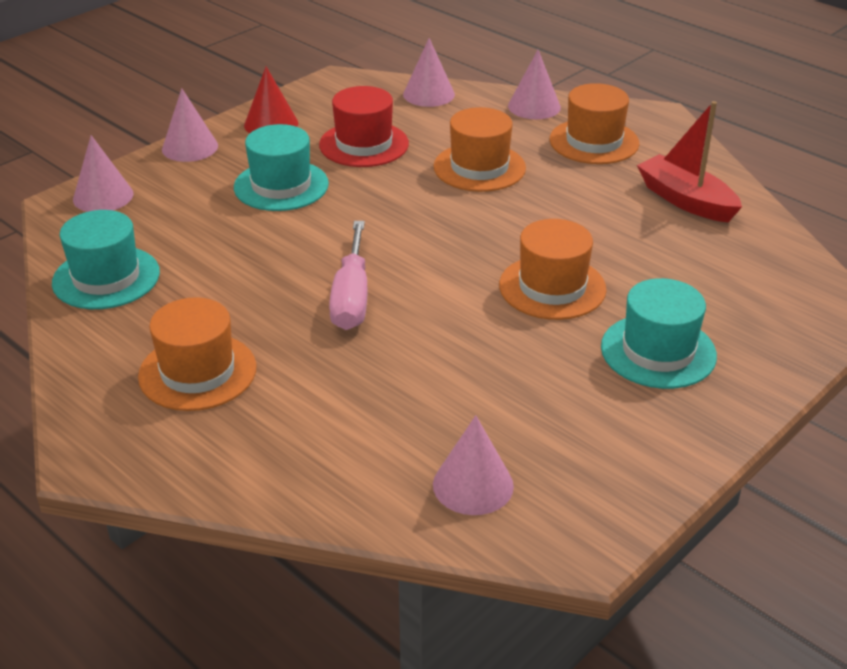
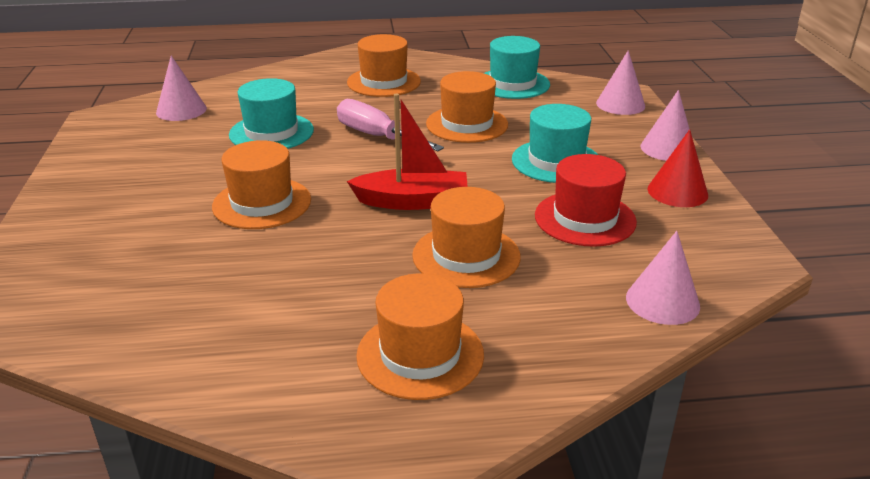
camera: 130 degrees right, 5 degrees down
(256, 259) = (467, 124): none -> orange hat
(534, 106) = (552, 361): pink cone -> none
(658, 351) = (137, 205): turquoise hat -> turquoise hat (271, 132)
(685, 200) = (238, 340): red boat -> red boat (413, 201)

